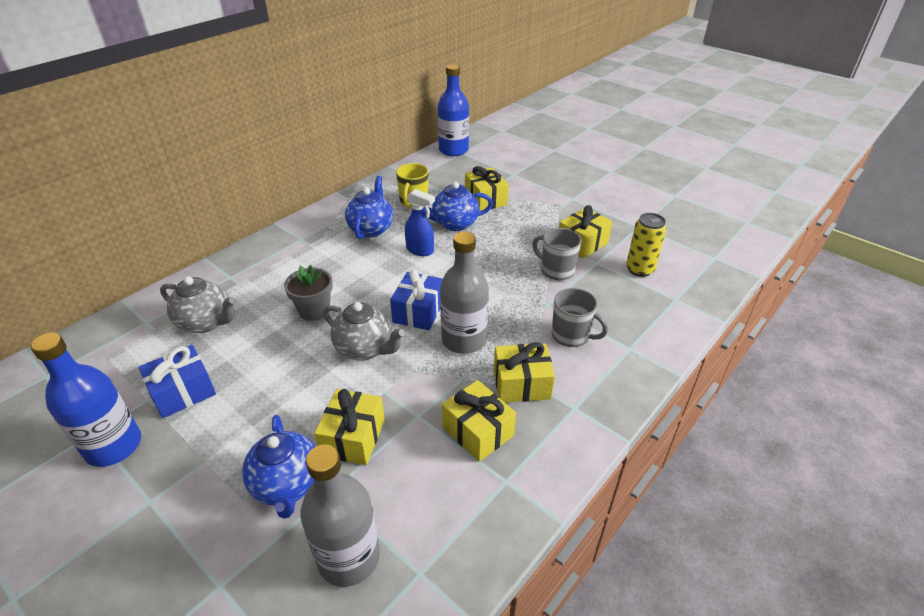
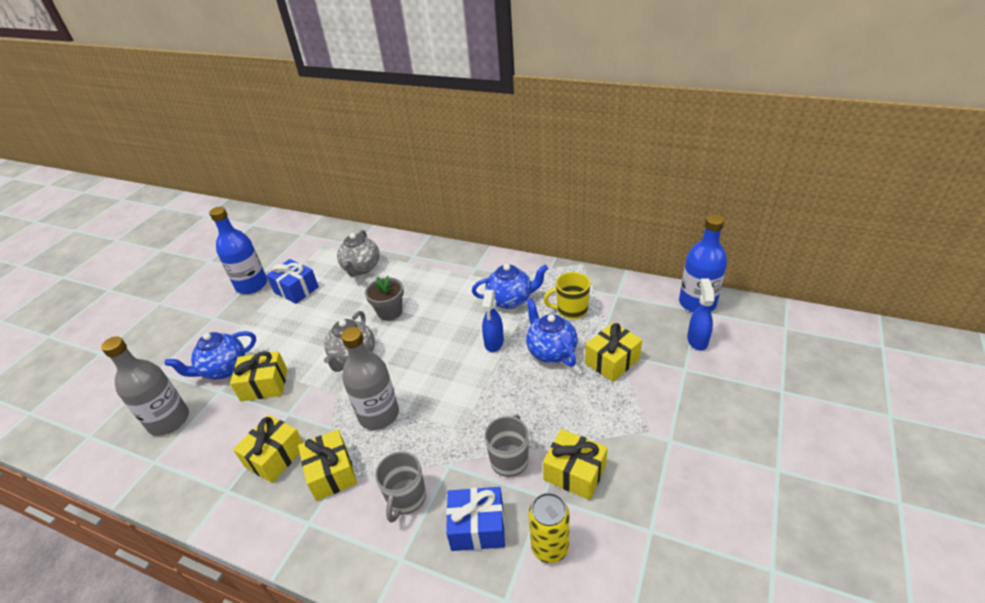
camera: 75 degrees right, 0 degrees up
(418, 312) = (406, 372): blue gift -> blue gift (477, 527)
(490, 162) = (697, 340): none -> blue spray bottle

